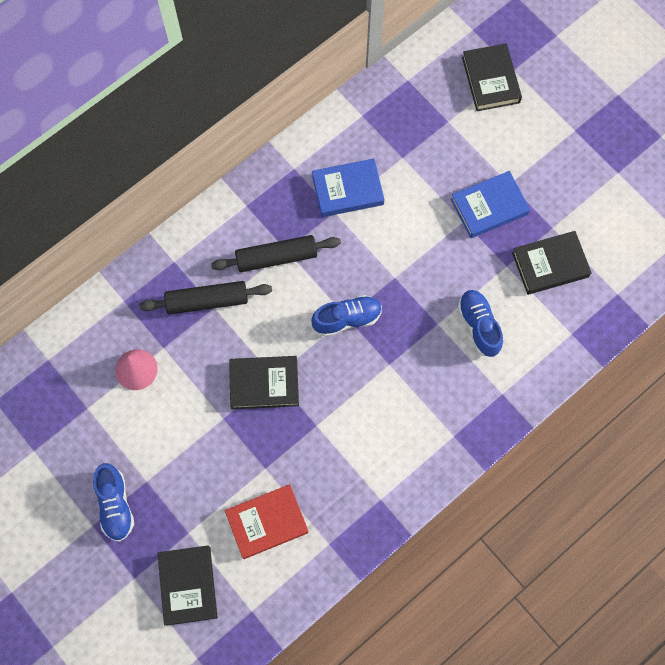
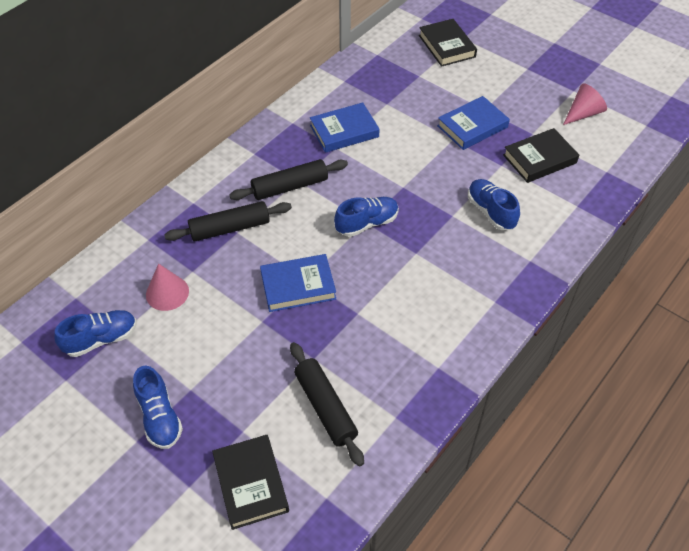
camera: 10 degrees left, 20 degrees down
(69, 412) = (101, 339): none -> blue shoe
(264, 384) = (298, 286): black book -> blue book
(267, 522) = (325, 407): red book -> black rolling pin
(617, 208) = (583, 113): none -> pink cone

